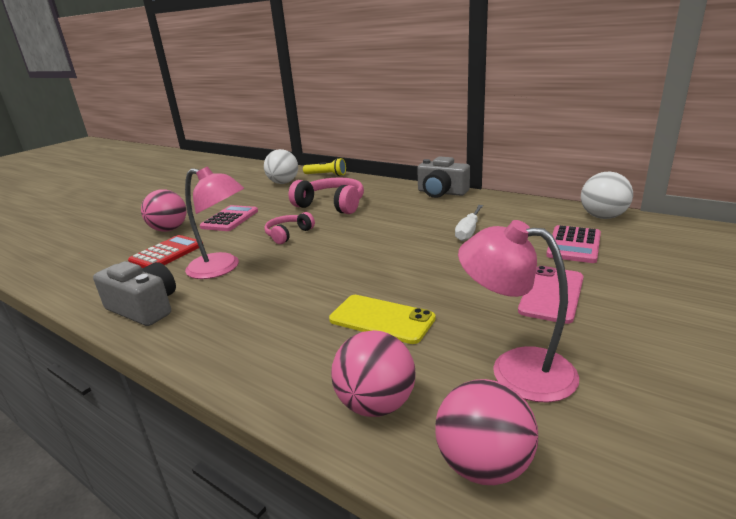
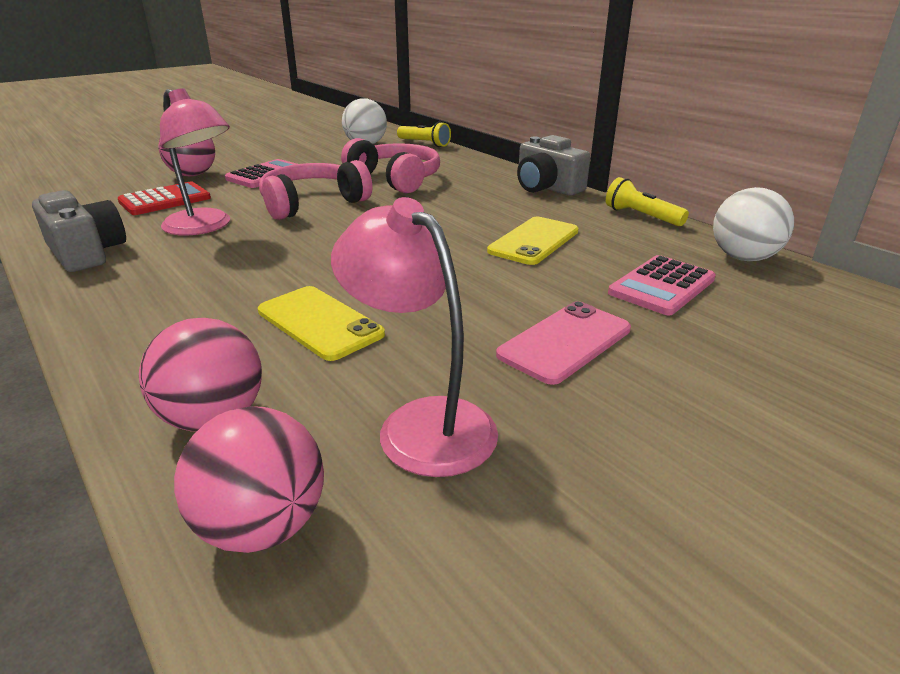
camera: 15 degrees right, 5 degrees up
(288, 234) = (313, 204): pink headphones -> pink headphones, size x1.68
(468, 231) = (533, 241): white screwdriver -> yellow phone
(519, 201) = (641, 216): none -> yellow flashlight

